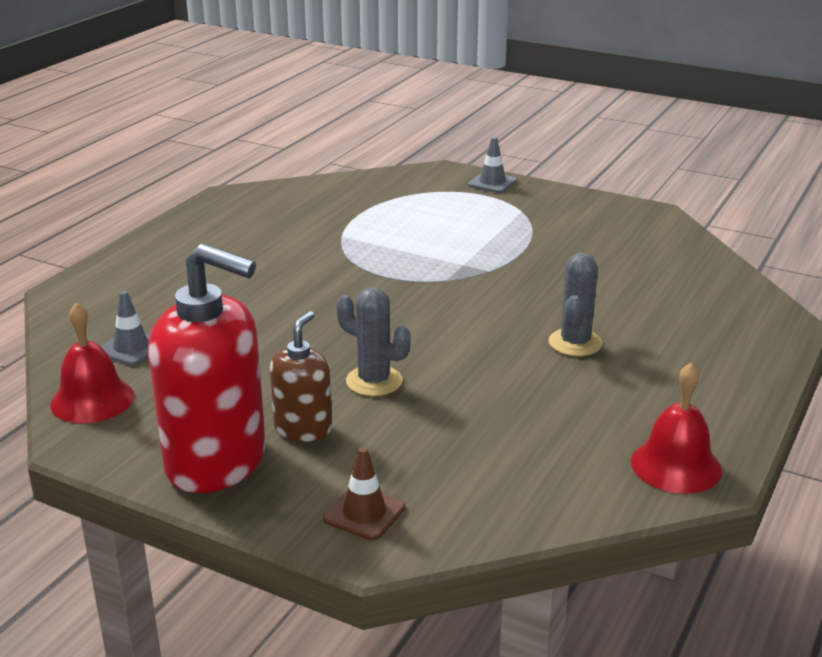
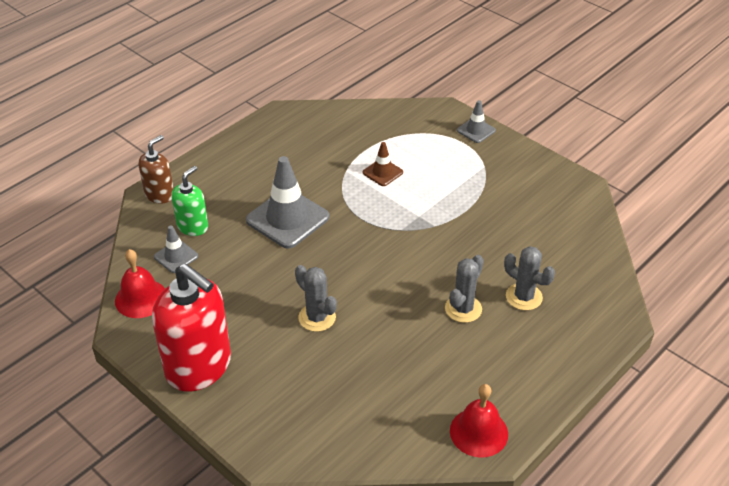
camera: 15 degrees right, 15 degrees up
(145, 314) = (193, 226): none -> green soap dispenser
(282, 289) = (287, 219): none -> grey traffic cone
(303, 429) = (259, 350): brown soap dispenser -> brown soap dispenser (159, 194)
(364, 513) = (271, 427): brown traffic cone -> brown traffic cone (382, 172)
(648, 320) = (524, 297): none -> grey cactus

